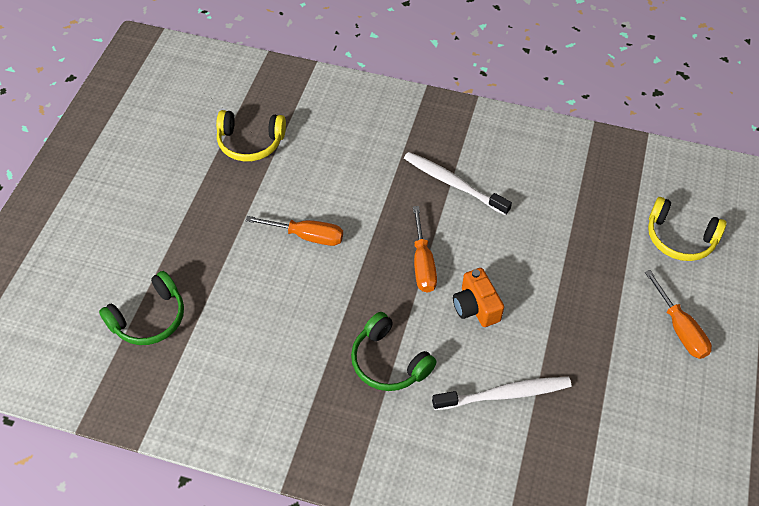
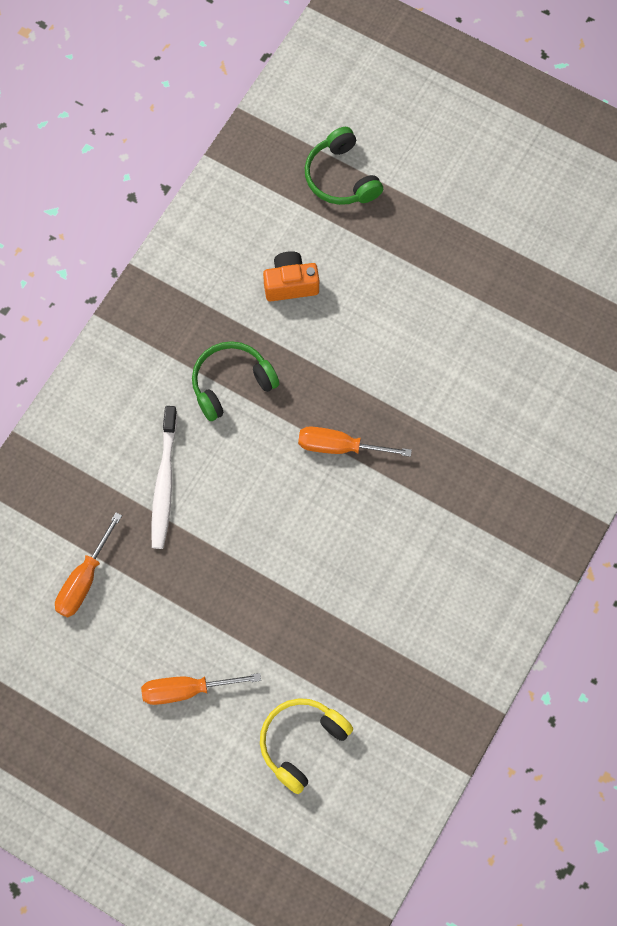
camera: 105 degrees right, 15 degrees up
(250, 142) = (553, 304): yellow headphones -> none
(306, 236) = (405, 338): orange screwdriver -> orange screwdriver (84, 579)
(453, 183) = (442, 510): white toothbrush -> none
(476, 307) = (271, 485): orange camera -> orange camera (290, 284)

